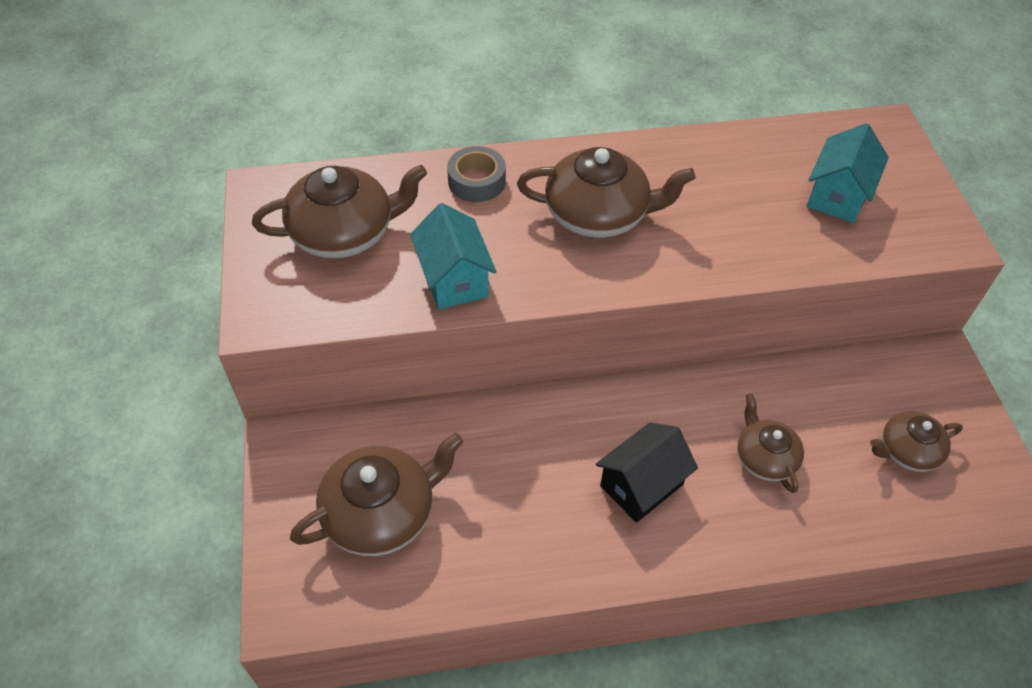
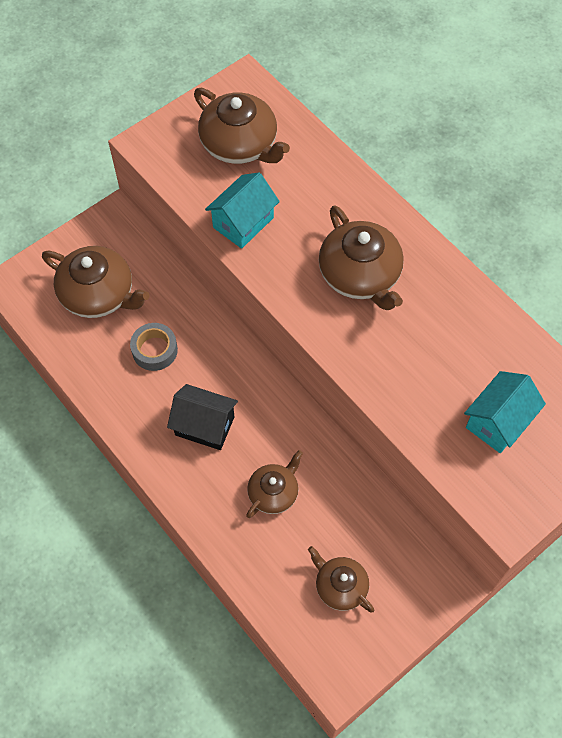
camera: 60 degrees right, 10 degrees up
(477, 181) = (338, 189): grey tape -> grey tape (154, 350)
(837, 195) = (498, 421): turquoise house -> turquoise house turned 45 degrees counterclockwise

